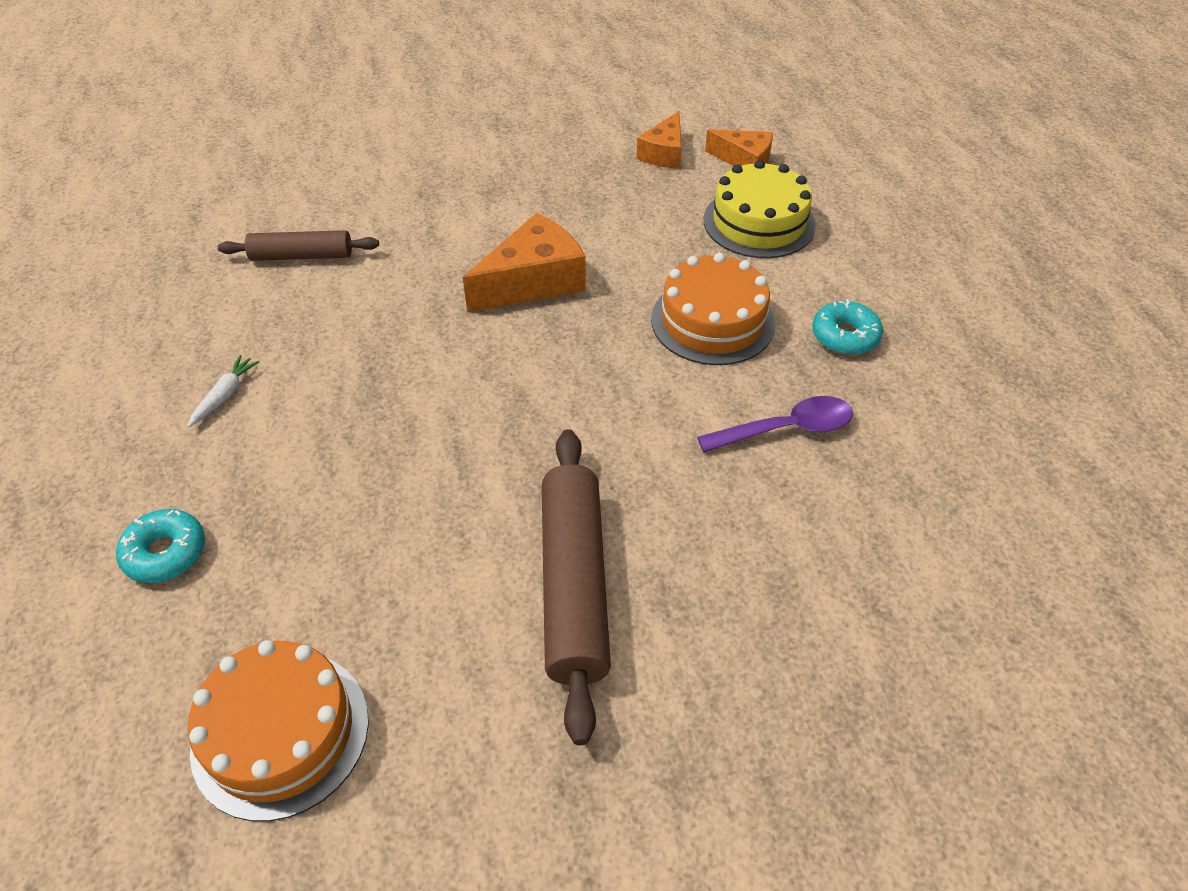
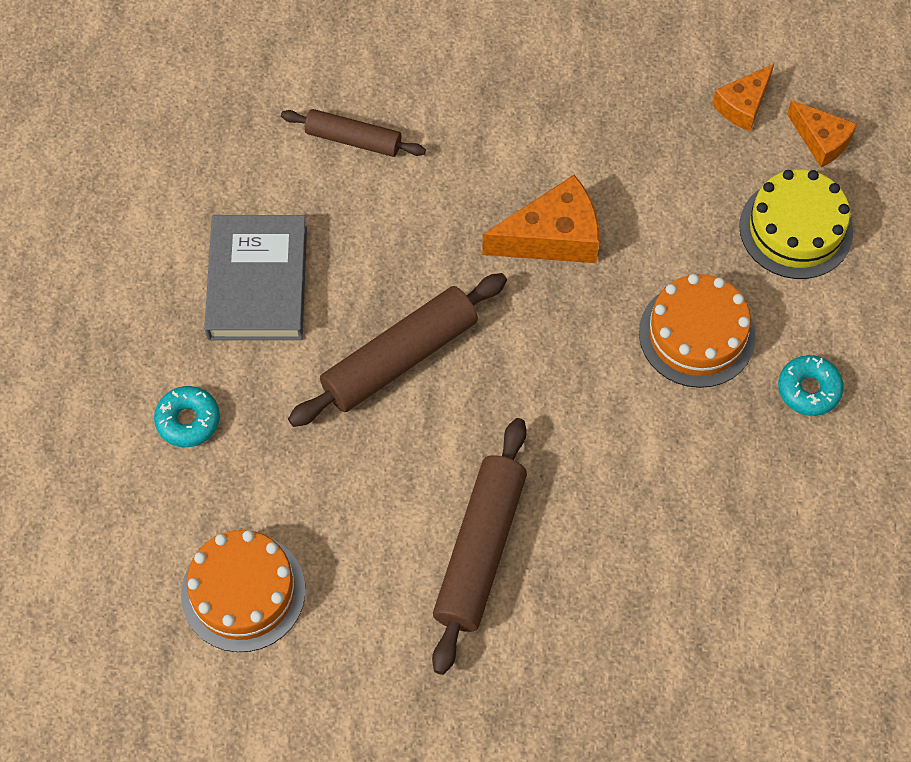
camera: 20 degrees right, 15 degrees up
(225, 396) = (257, 282): white carrot -> grey book
(410, 421) = (400, 358): none -> brown rolling pin
(786, 429) = (707, 468): purple spoon -> none

